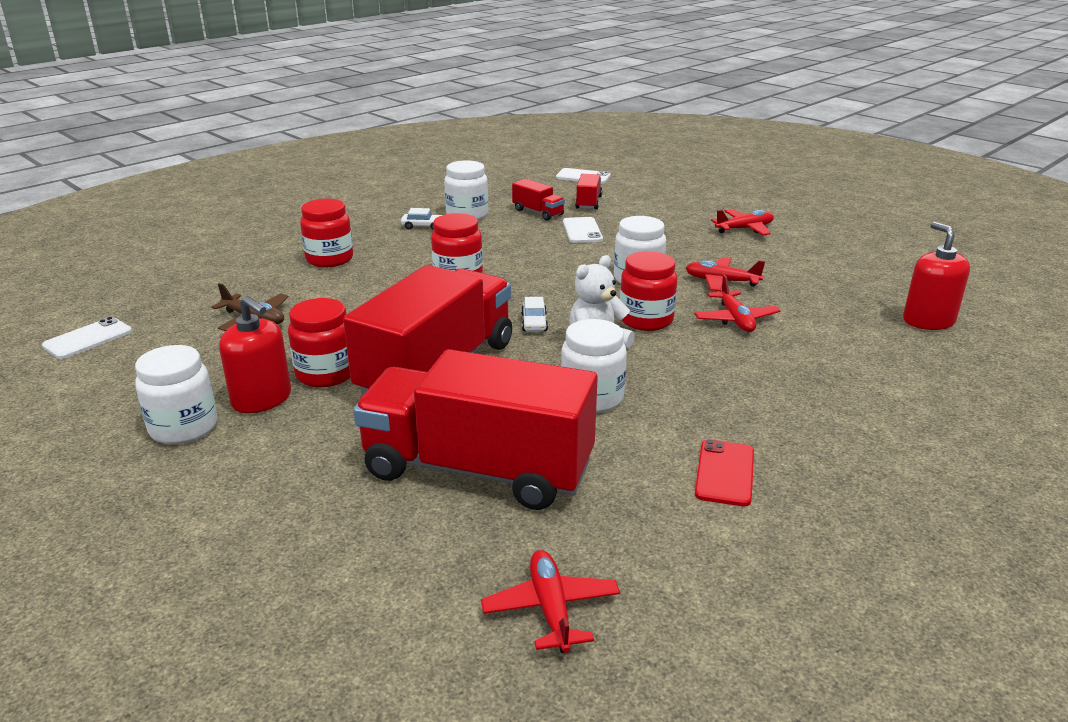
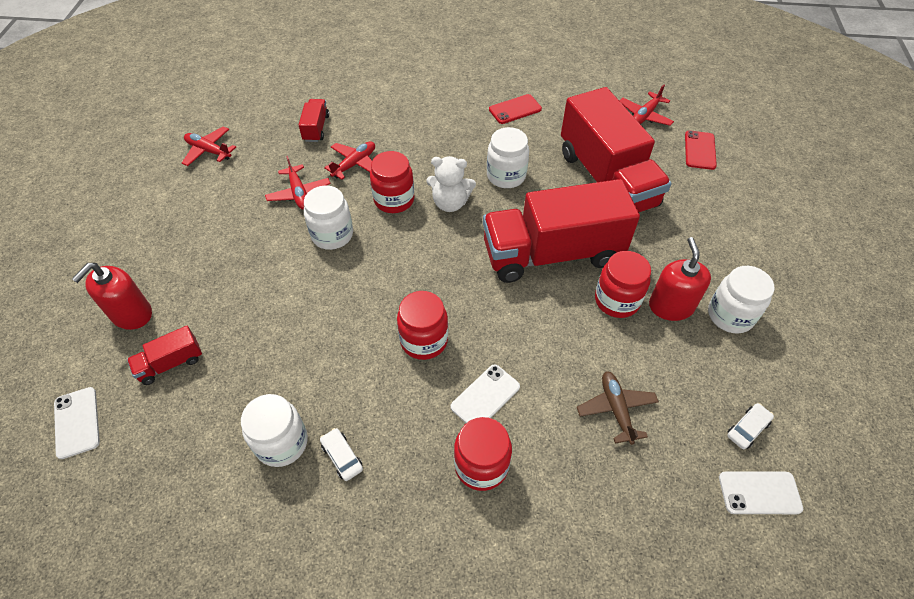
camera: 130 degrees left, 25 degrees up
(391, 611) = (700, 150): none -> red phone
(534, 322) = (451, 248): white car -> white car (747, 429)
(538, 212) = (230, 386): red truck -> red truck (316, 128)
(582, 231) = (256, 322): white phone -> white phone (485, 397)
(744, 229) = (174, 224): red plane -> red plane (209, 151)
(928, 321) = (284, 96): red soap dispenser -> red soap dispenser (131, 314)

